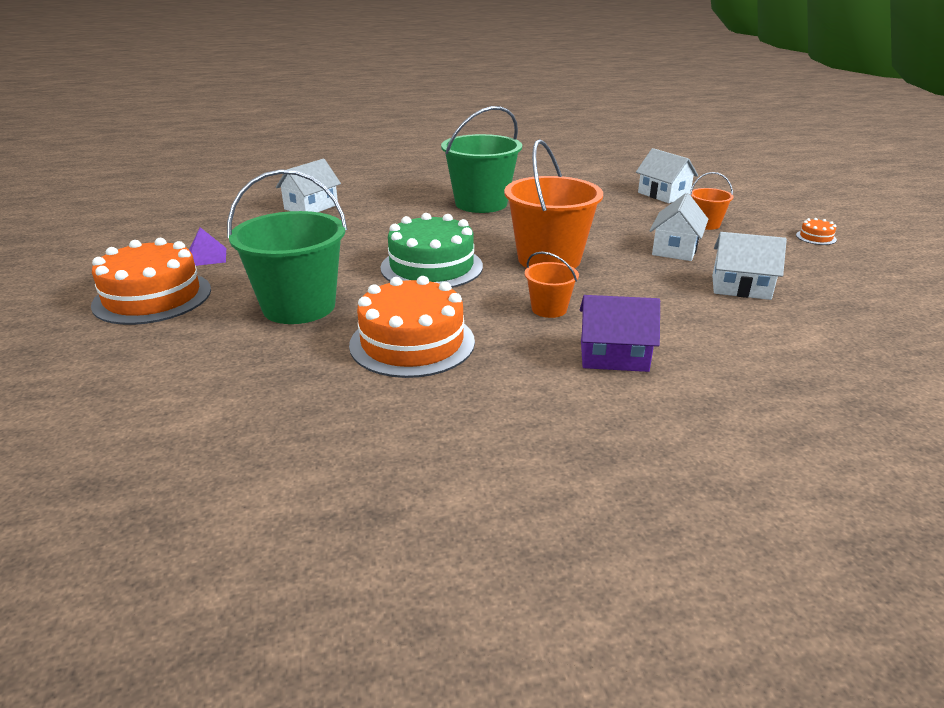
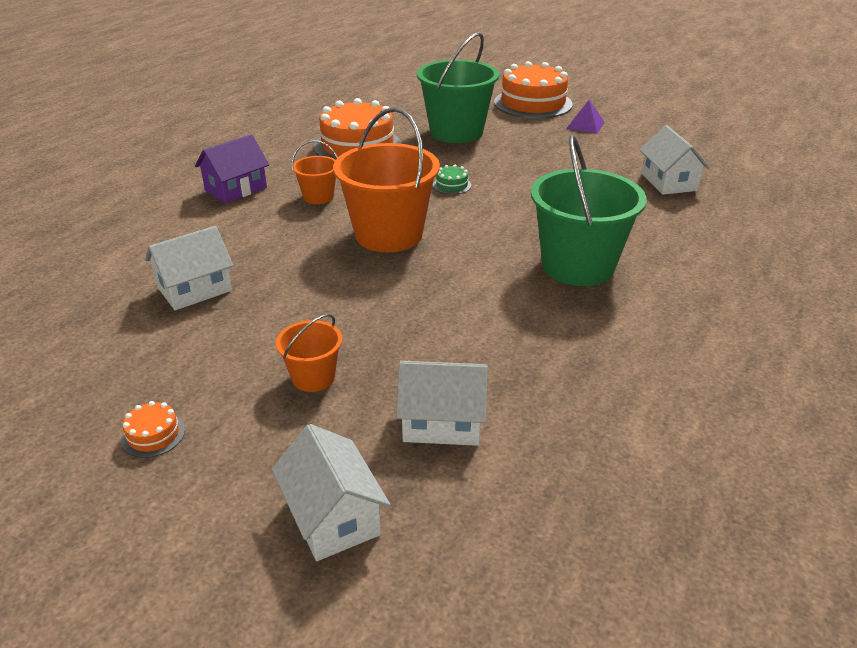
camera: 130 degrees right, 5 degrees up
(431, 267) = (452, 185): green cake -> green cake, size x0.40
(675, 249) = (301, 309): white house -> white house (333, 517)

